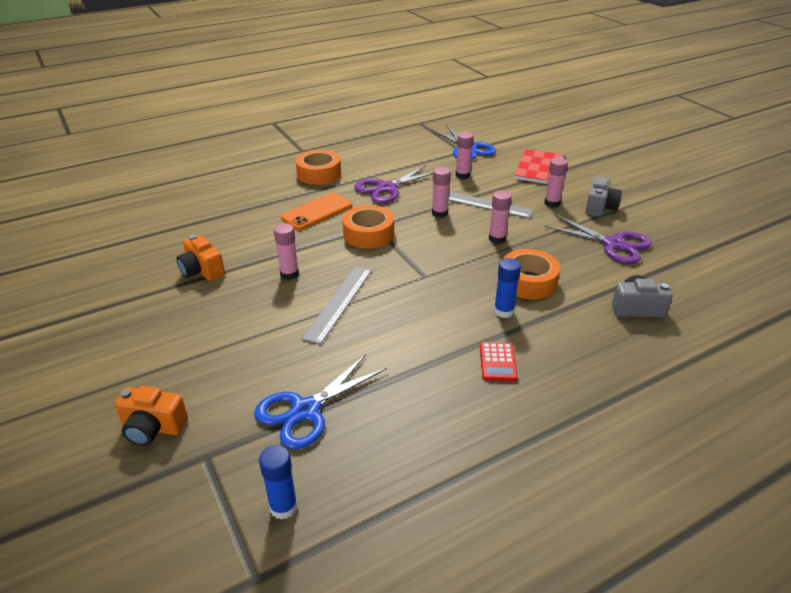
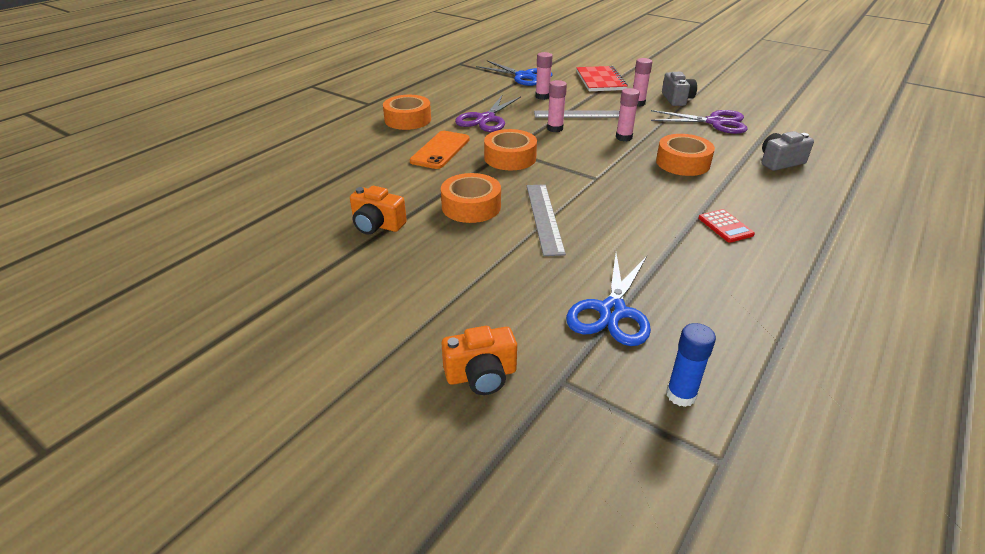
camera: 25 degrees left, 0 degrees up
(289, 274) = (471, 206): pink glue stick -> orange tape
(503, 311) = (688, 189): blue glue stick -> none

